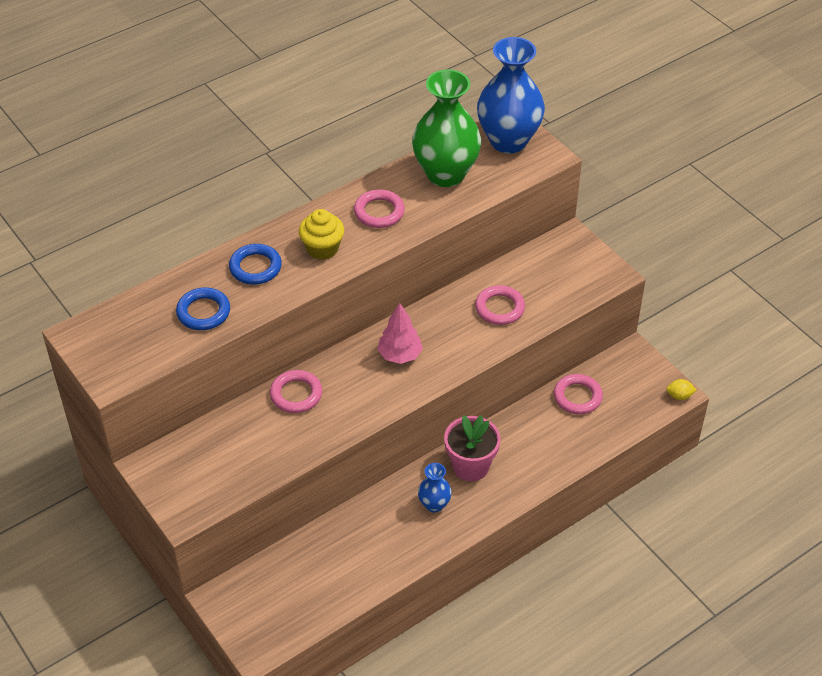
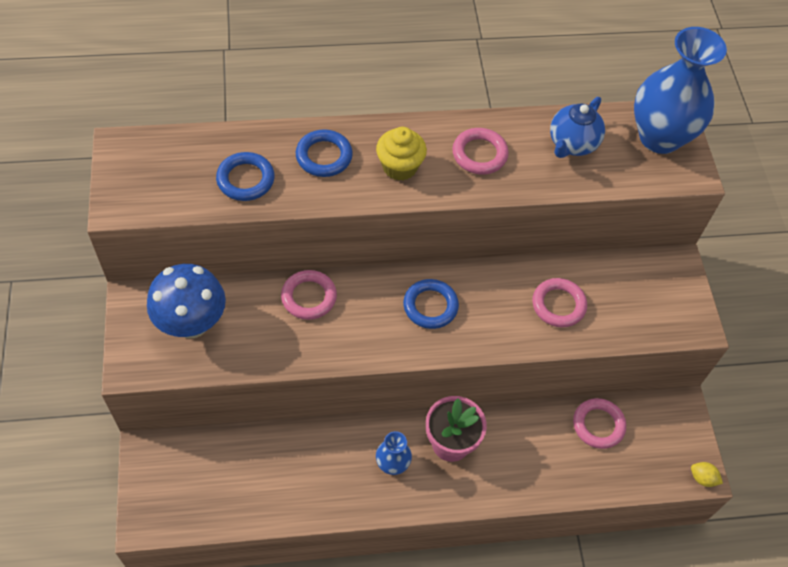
camera: 25 degrees right, 10 degrees up
(212, 459) = (192, 323): none -> blue mushroom
(400, 355) = (430, 306): pink tree -> blue ring
(445, 174) = (572, 144): green vase -> blue teapot

